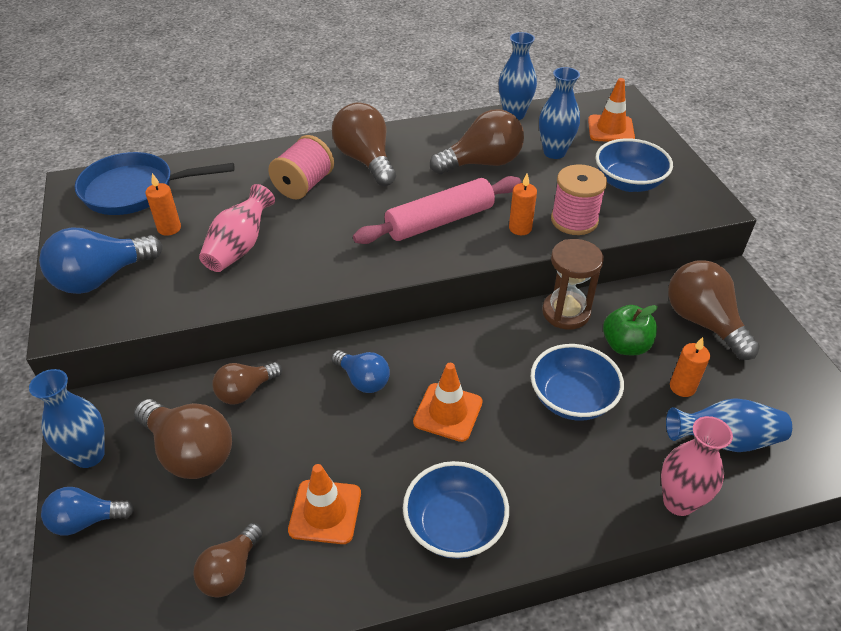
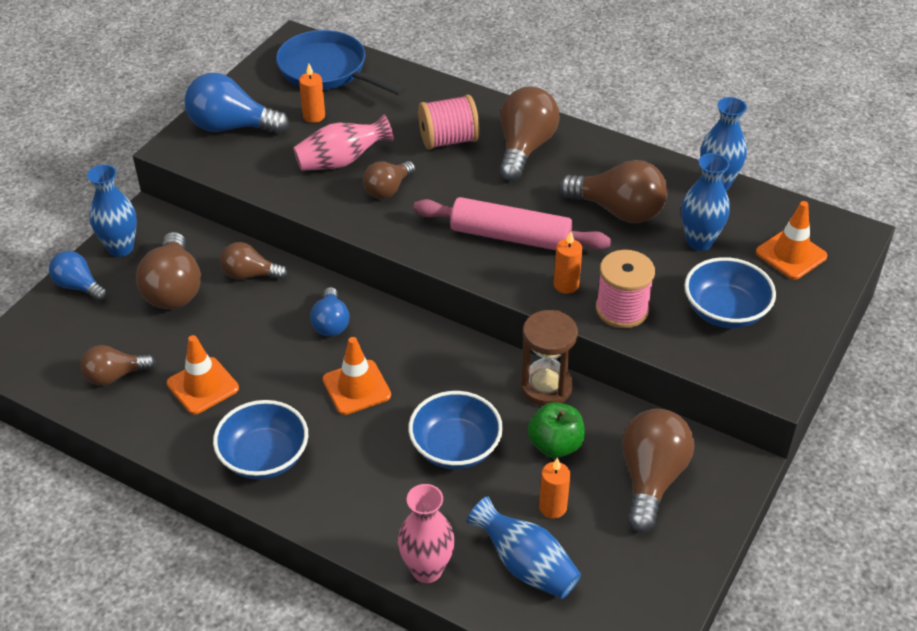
camera: 45 degrees right, 0 degrees up
(306, 244) = (388, 189): none -> brown light bulb

